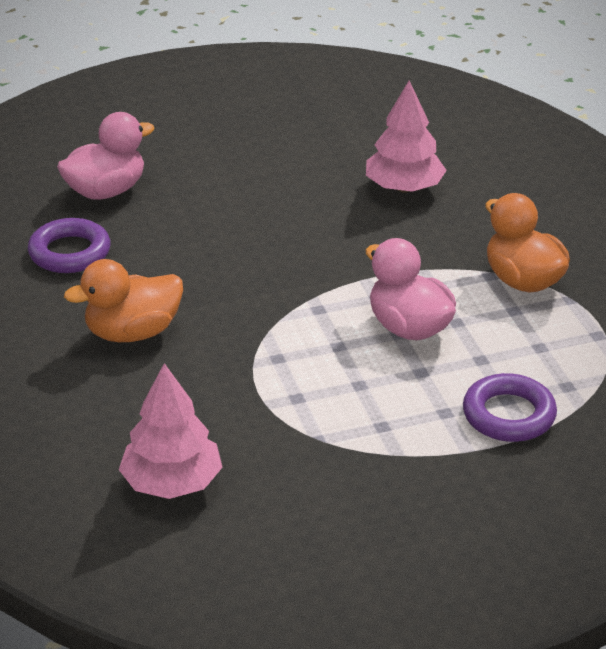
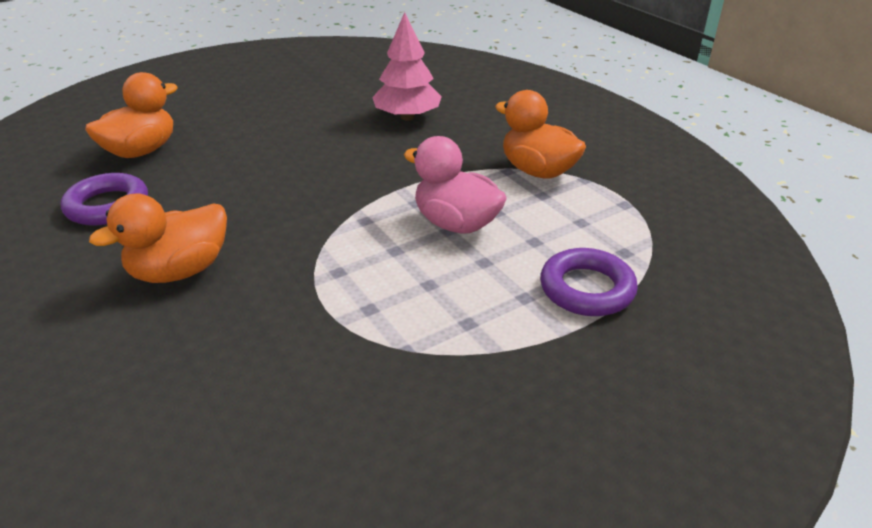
camera: 15 degrees left, 0 degrees up
(106, 191) = (141, 151): pink duck -> orange duck
(172, 483) = (249, 438): pink tree -> none

